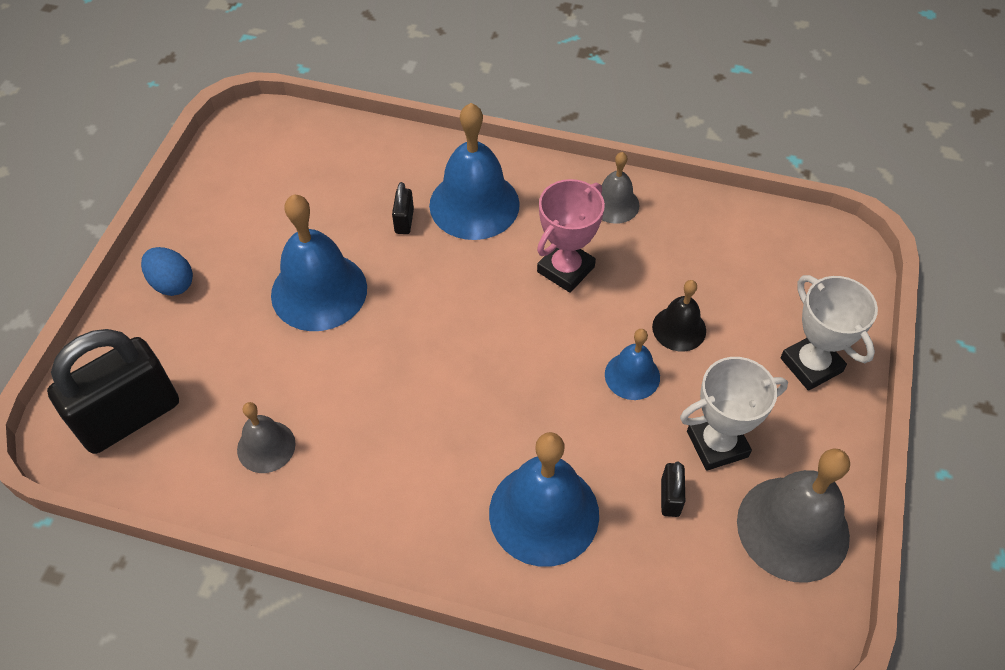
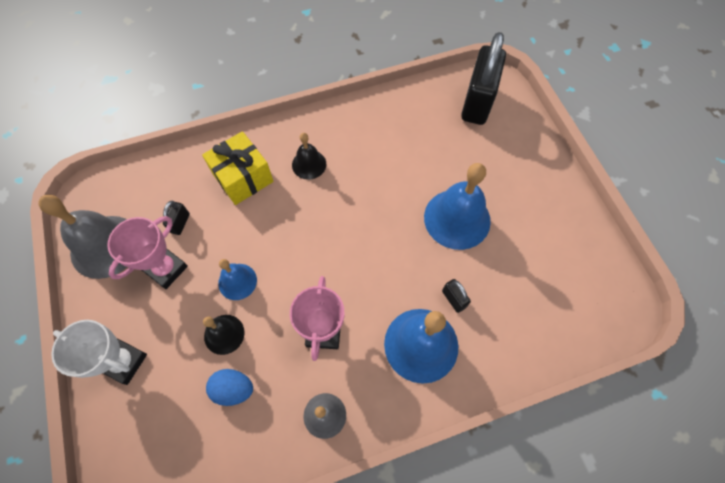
camera: 145 degrees right, 10 degrees up
(172, 283) = (537, 172): blue egg -> blue egg (233, 389)
(266, 446) = (402, 128): grey bell -> none
(437, 474) = (309, 164): none -> black bell
(544, 513) = (243, 177): blue bell -> yellow gift
(670, 497) = (180, 223): black padlock -> black padlock turned 45 degrees clockwise
(717, 444) = (166, 269): white trophy -> pink trophy

